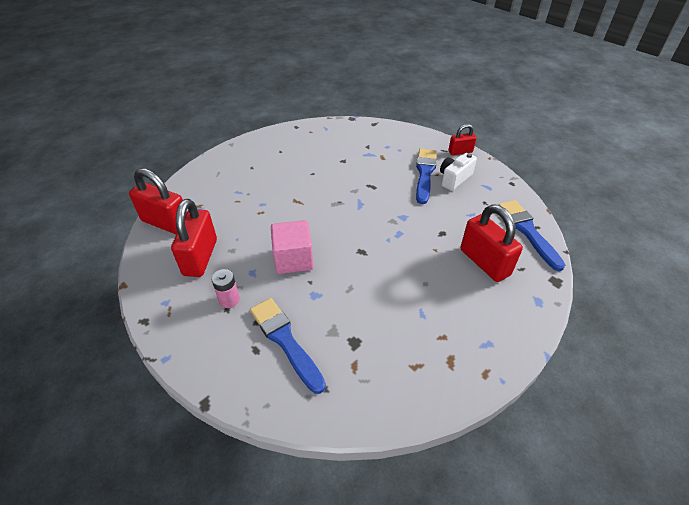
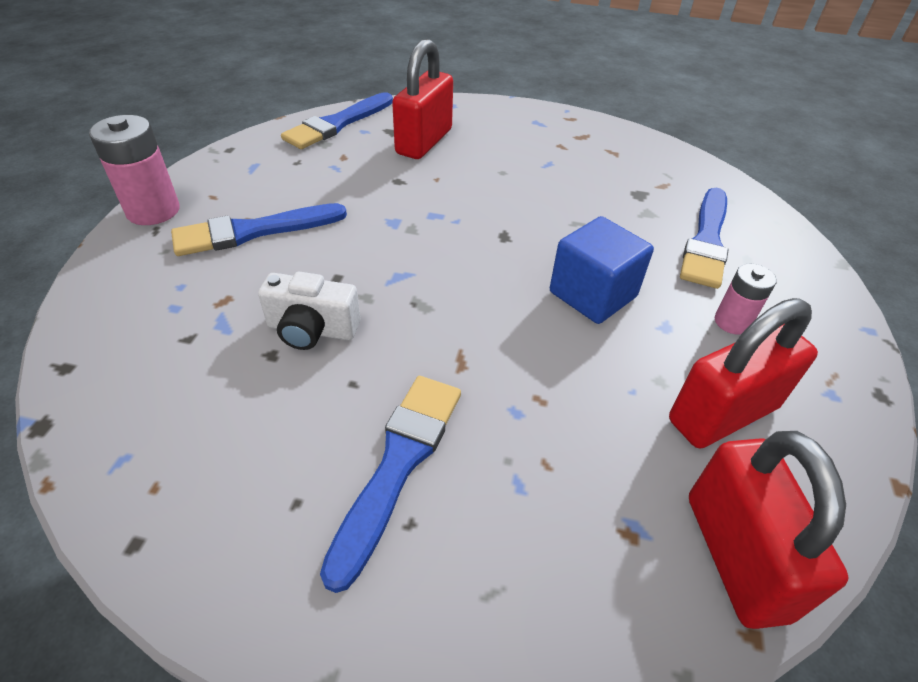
camera: 125 degrees left, 0 degrees up
(271, 172) = (398, 464): none -> blue brush
(293, 259) = (592, 294): pink cube -> blue cube
(454, 179) = (251, 198): white camera -> white camera (312, 330)
(460, 152) = (153, 211): red padlock -> pink battery

